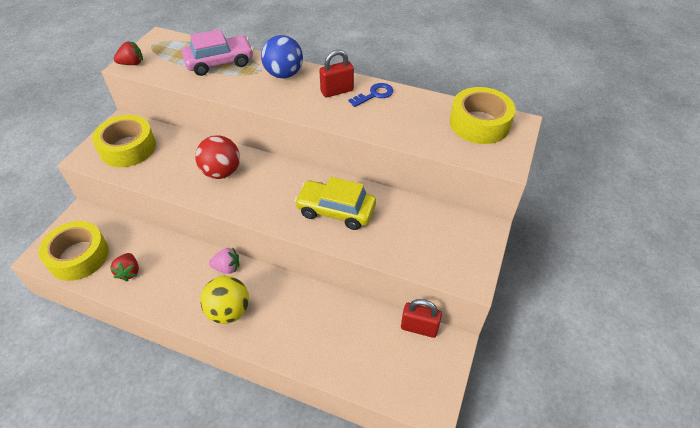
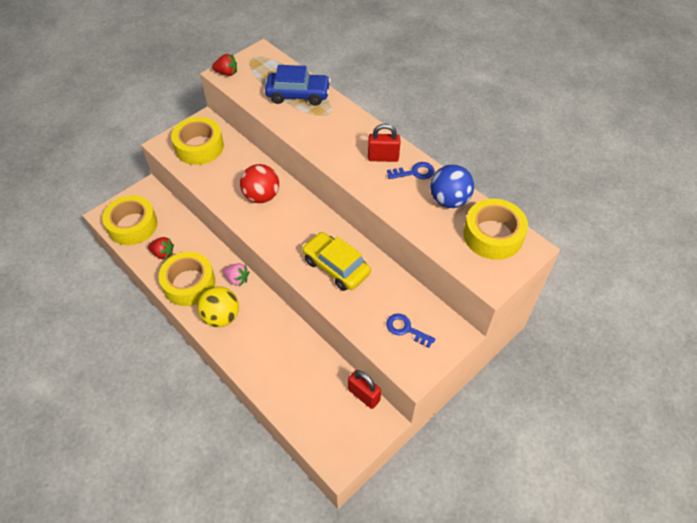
camera: 25 degrees right, 5 degrees up
(129, 272) = (163, 253): red strawberry -> red strawberry turned 90 degrees counterclockwise
(175, 291) = (189, 283): none -> yellow tape
(219, 62) = (298, 95): pink car -> blue car
(284, 74) = (346, 125): blue ball -> blue ball (449, 200)
(437, 242) = (405, 329): none -> blue key

